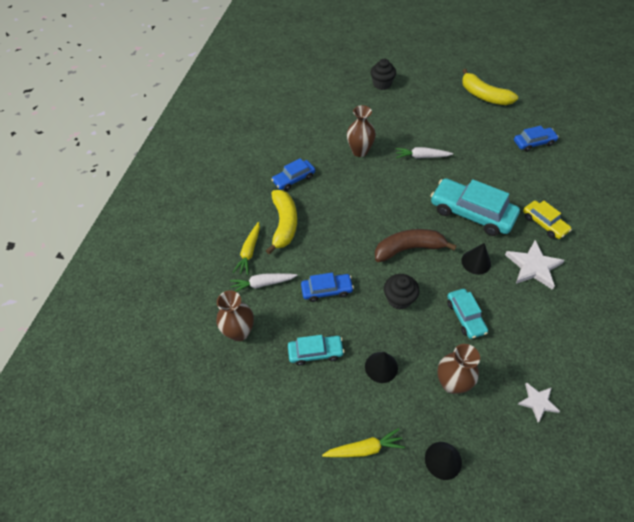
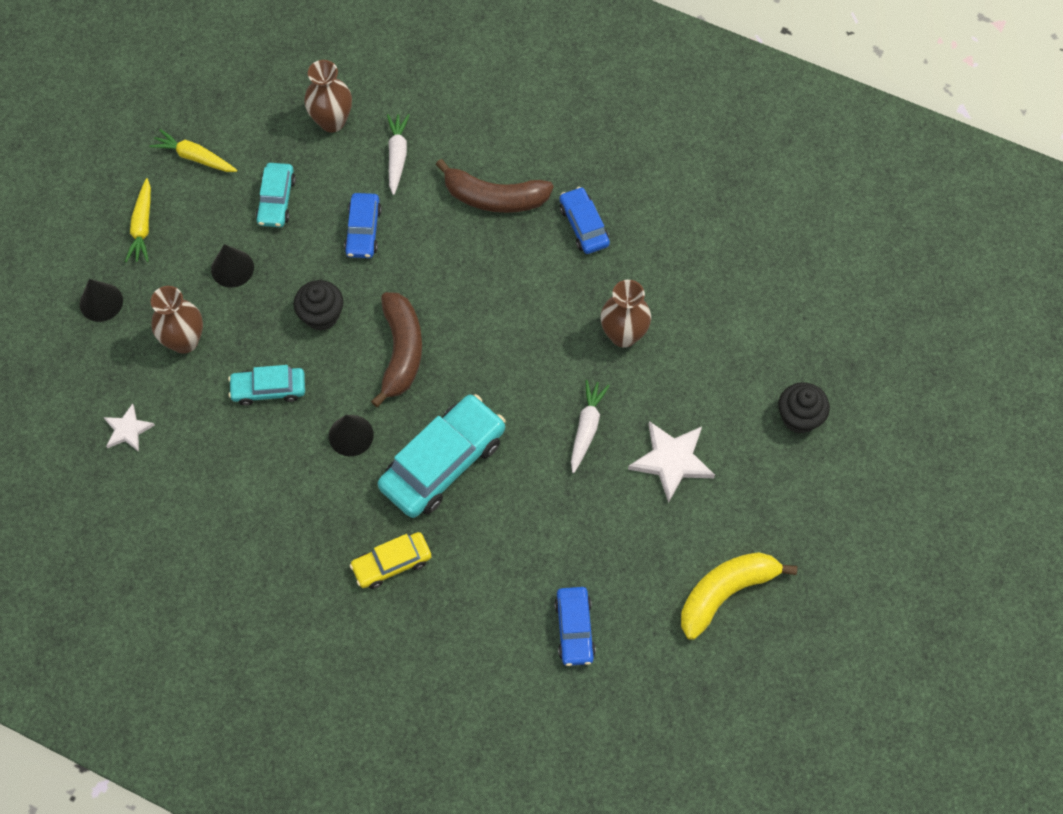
camera: 100 degrees right, 10 degrees up
(249, 252) = (456, 147): yellow carrot -> yellow carrot (195, 157)
(284, 224) = (494, 198): yellow banana -> brown banana
(533, 266) = (319, 511): white star -> white star (671, 460)

